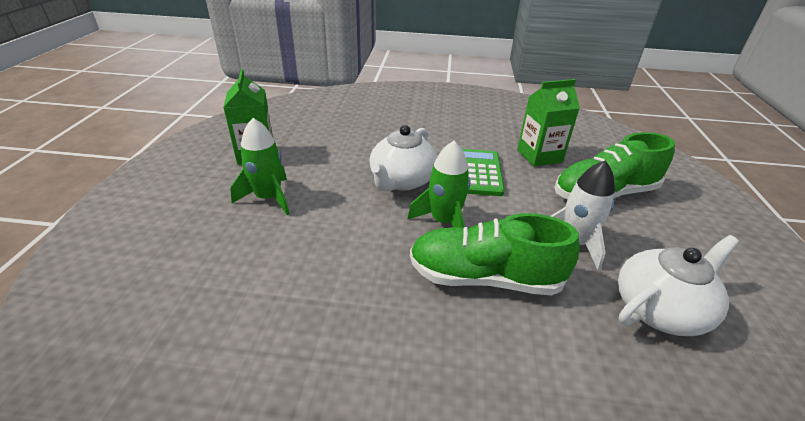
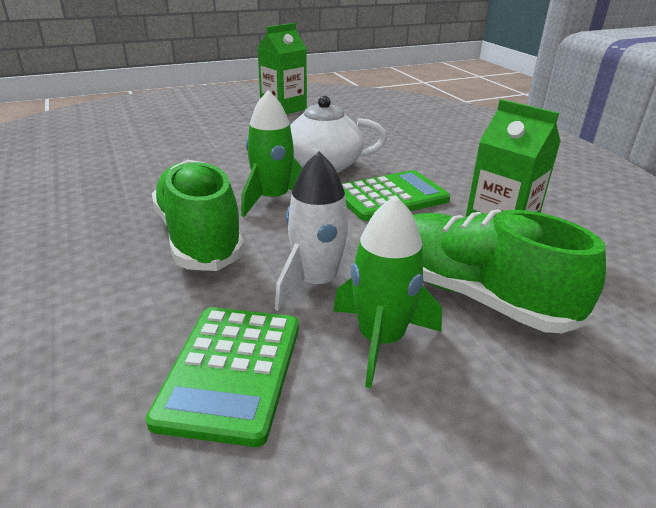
camera: 60 degrees right, 5 degrees down
(269, 198) = (228, 128): green rocket -> green rocket (381, 340)
(660, 309) = (231, 371): white teapot -> green calculator

